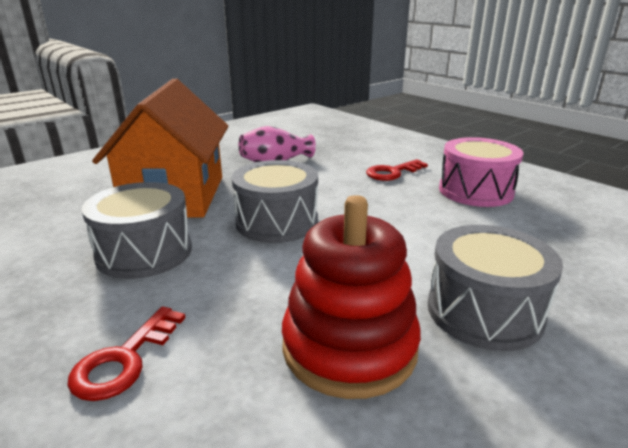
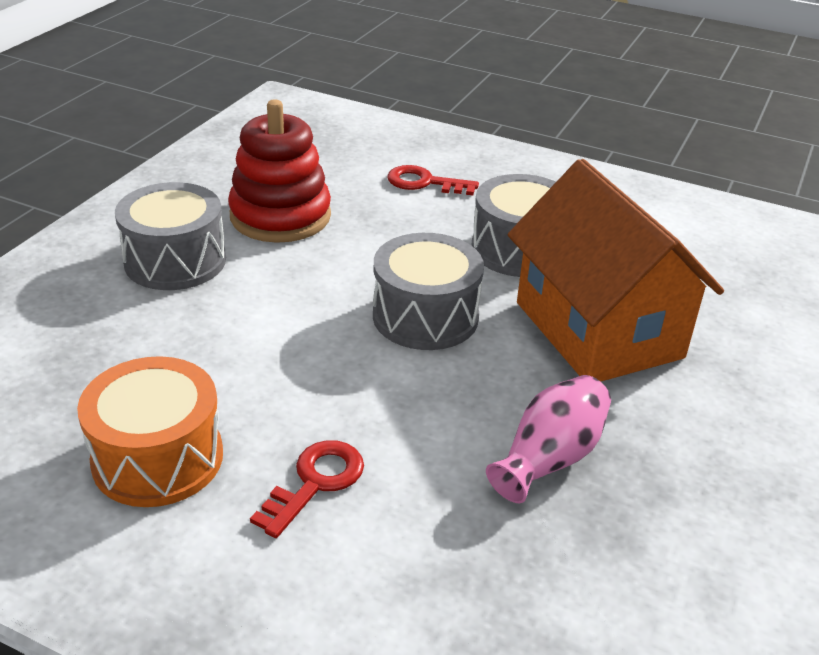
camera: 155 degrees right, 10 degrees up
(124, 360) = (424, 182): red key -> red key turned 75 degrees counterclockwise
(475, 191) = (158, 458): pink drum -> orange drum

